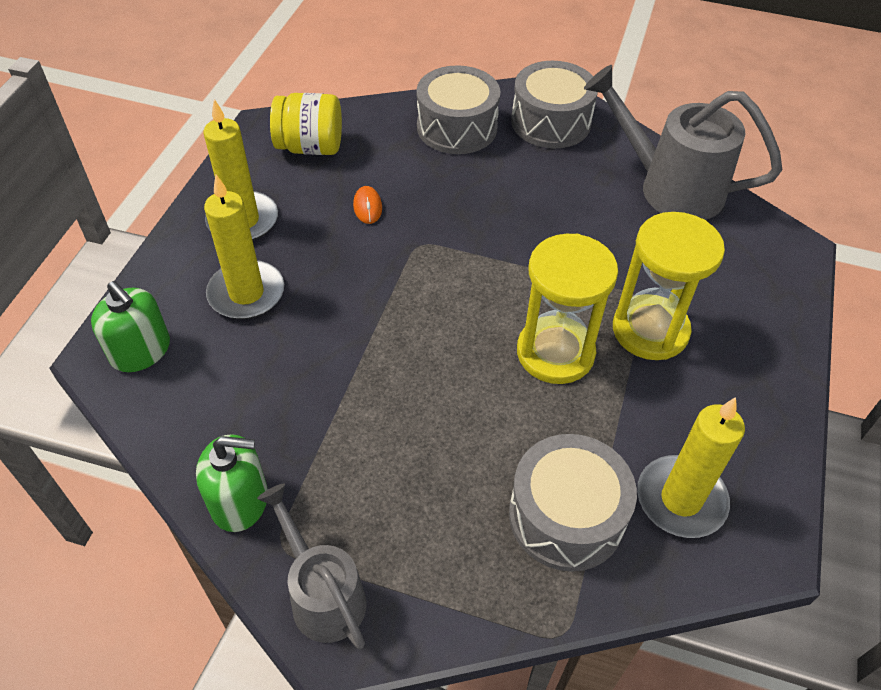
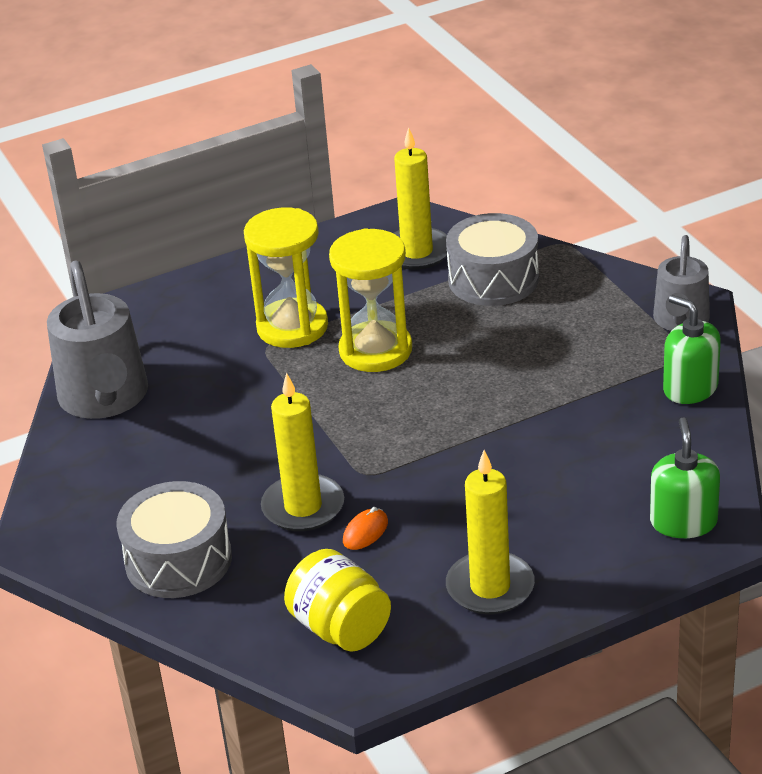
camera: 130 degrees left, 15 degrees down
(246, 293) = (553, 518): yellow candle -> yellow candle (303, 507)
(551, 122) = (91, 511): grey drum -> none

